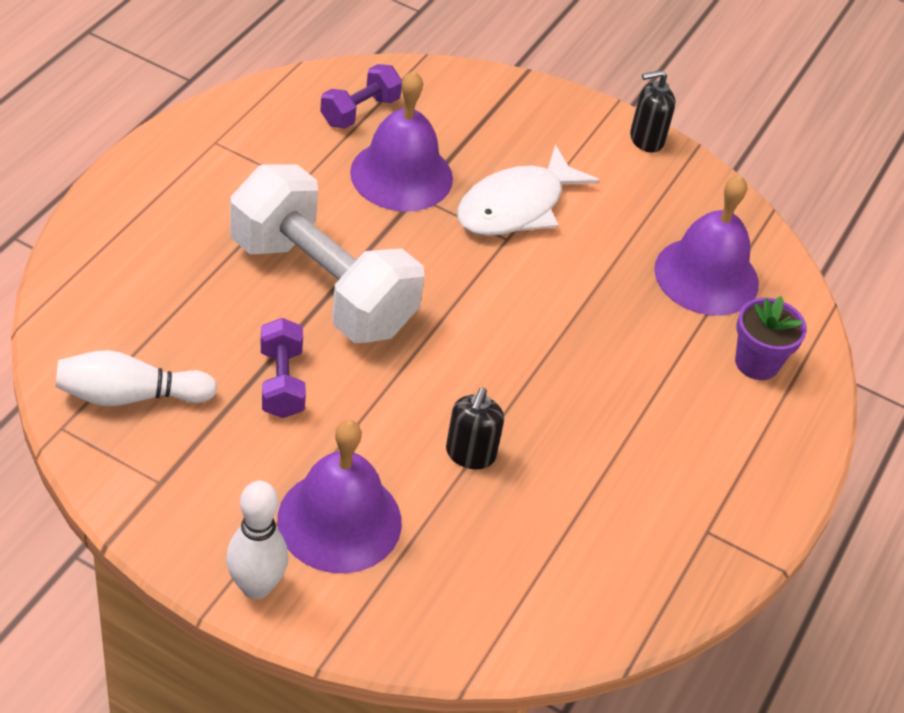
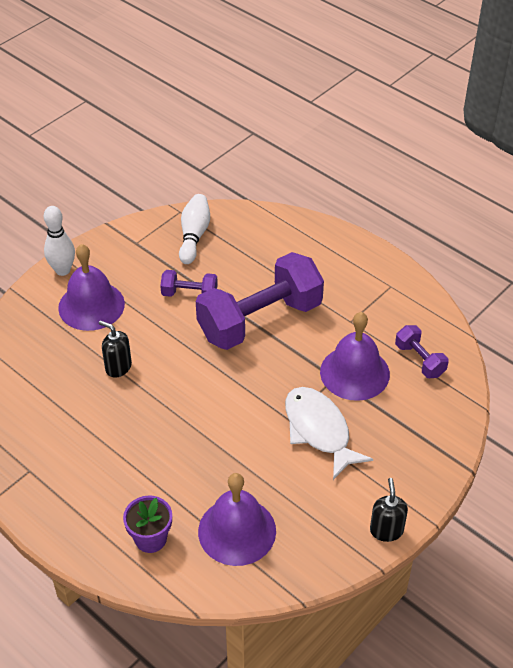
camera: 110 degrees right, 0 degrees up
(322, 286) = (260, 320): white dumbbell -> purple dumbbell

